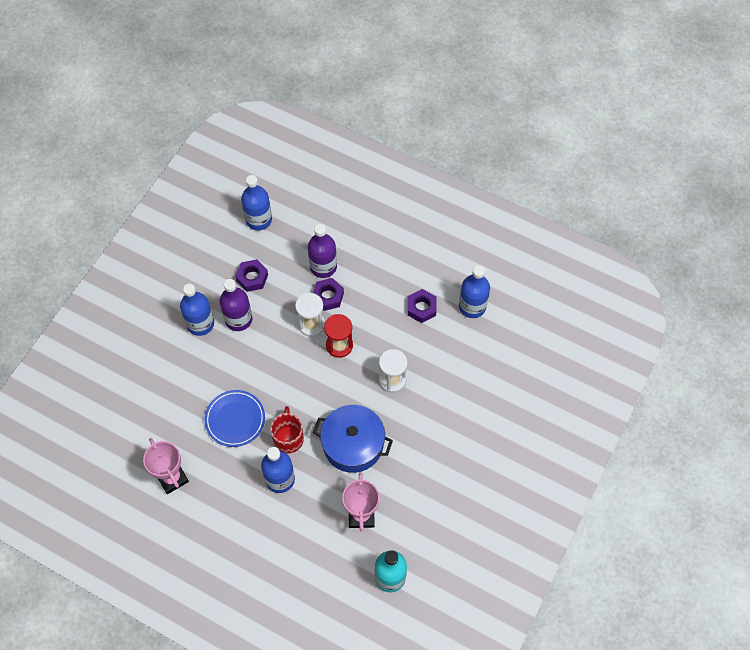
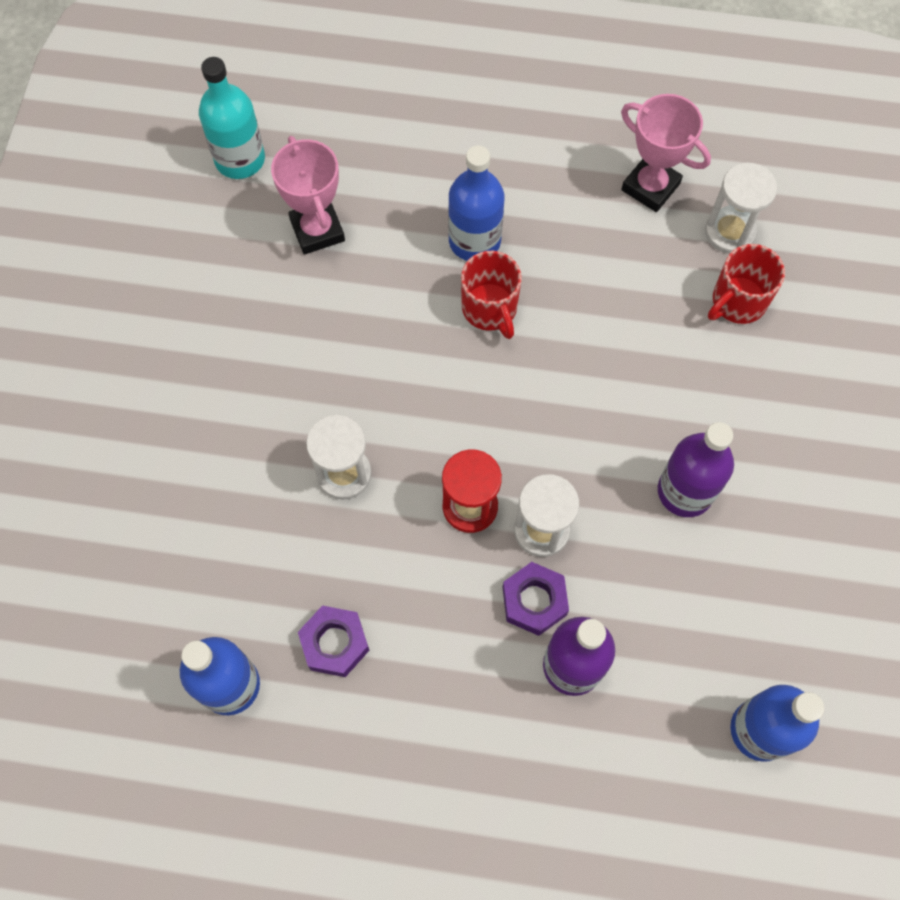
camera: 160 degrees right, 5 degrees up
(146, 437) = (729, 232): none -> white hourglass
(163, 399) = (737, 301): none -> red mug
(200, 324) = (751, 457): blue bottle -> none
(235, 419) = (596, 309): blue plate -> none
(252, 278) = (704, 588): purple nut -> none
(353, 444) = (373, 335): blue pot -> none

